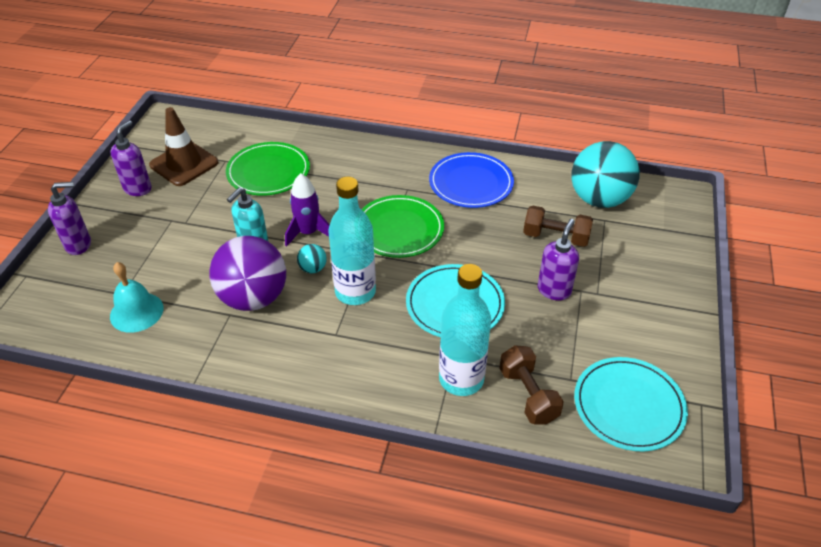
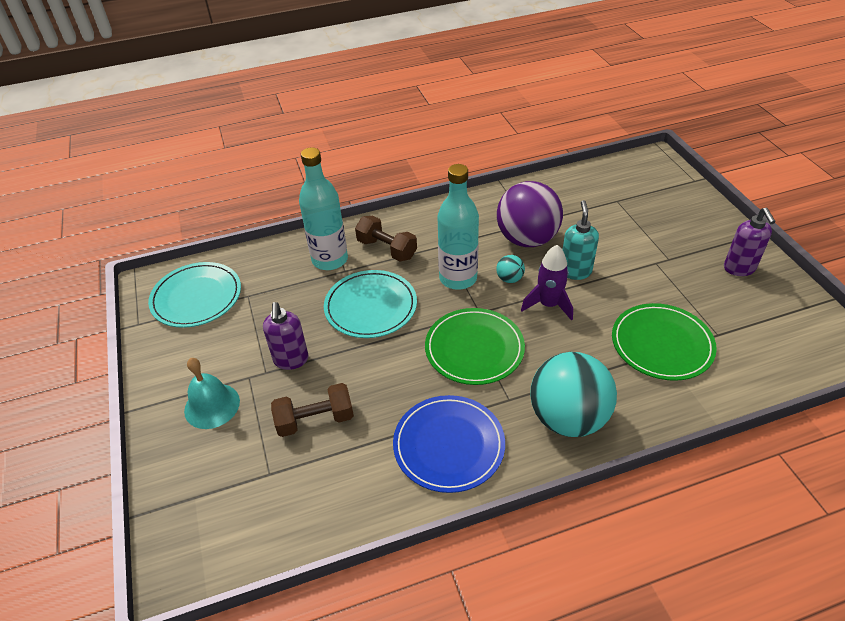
camera: 150 degrees right, 0 degrees up
(79, 245) = (699, 211): purple soap dispenser -> none
(136, 312) = (590, 196): turquoise bell -> turquoise bell (212, 405)
(184, 164) = (745, 310): brown traffic cone -> none
(528, 395) = (275, 271): brown dumbbell -> brown dumbbell (387, 249)
(599, 199) = (286, 504): turquoise ball -> turquoise ball (568, 418)

